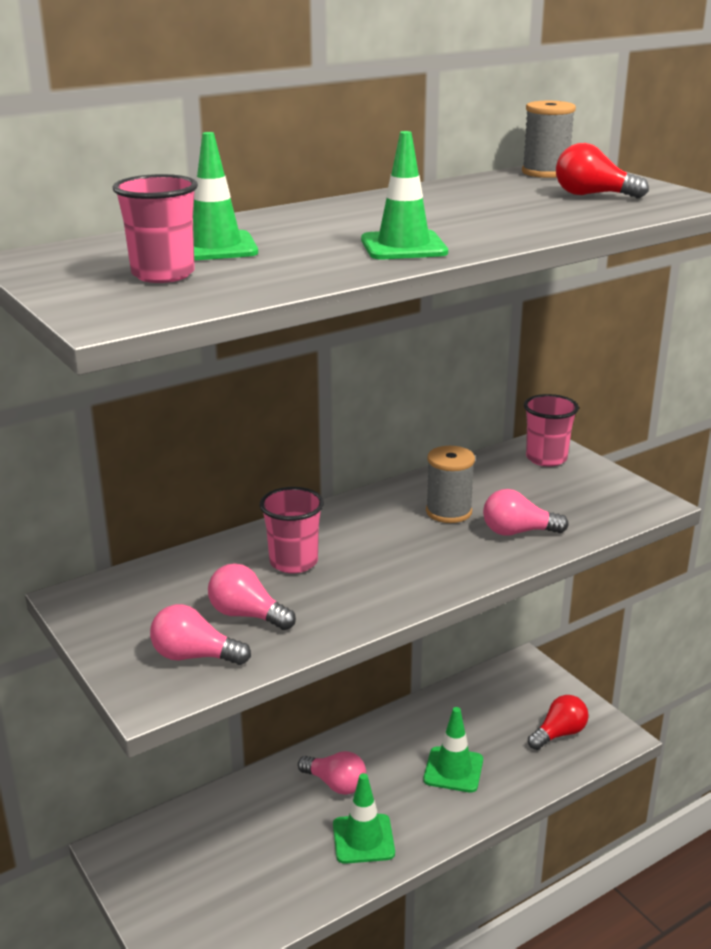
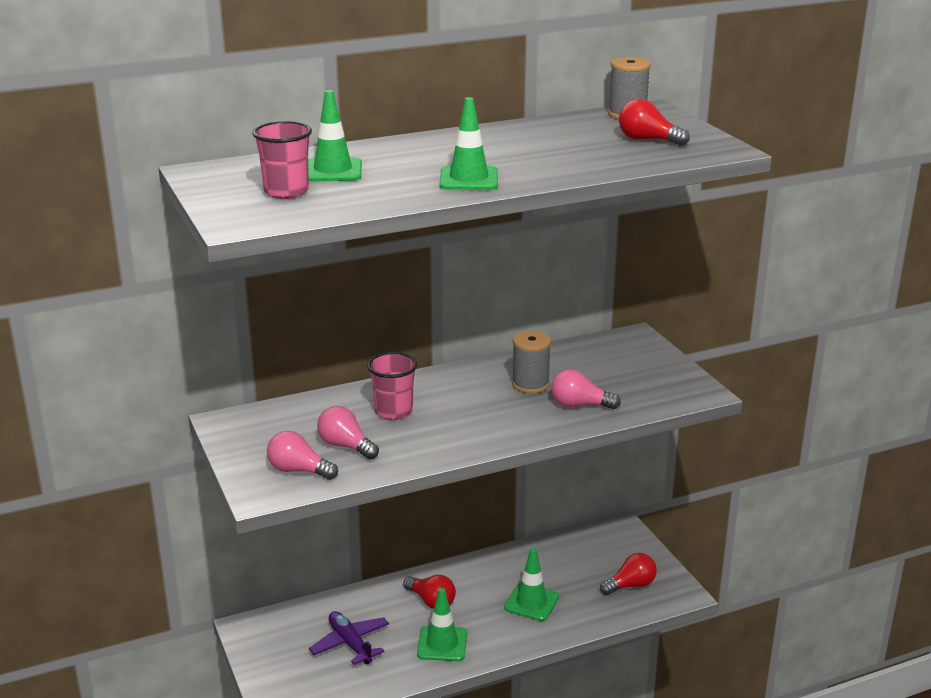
camera: 10 degrees right, 0 degrees up
(251, 854) = (350, 644): none -> purple plane
(335, 784) = (431, 601): pink light bulb -> red light bulb
(546, 458) = (631, 348): pink cup -> none

